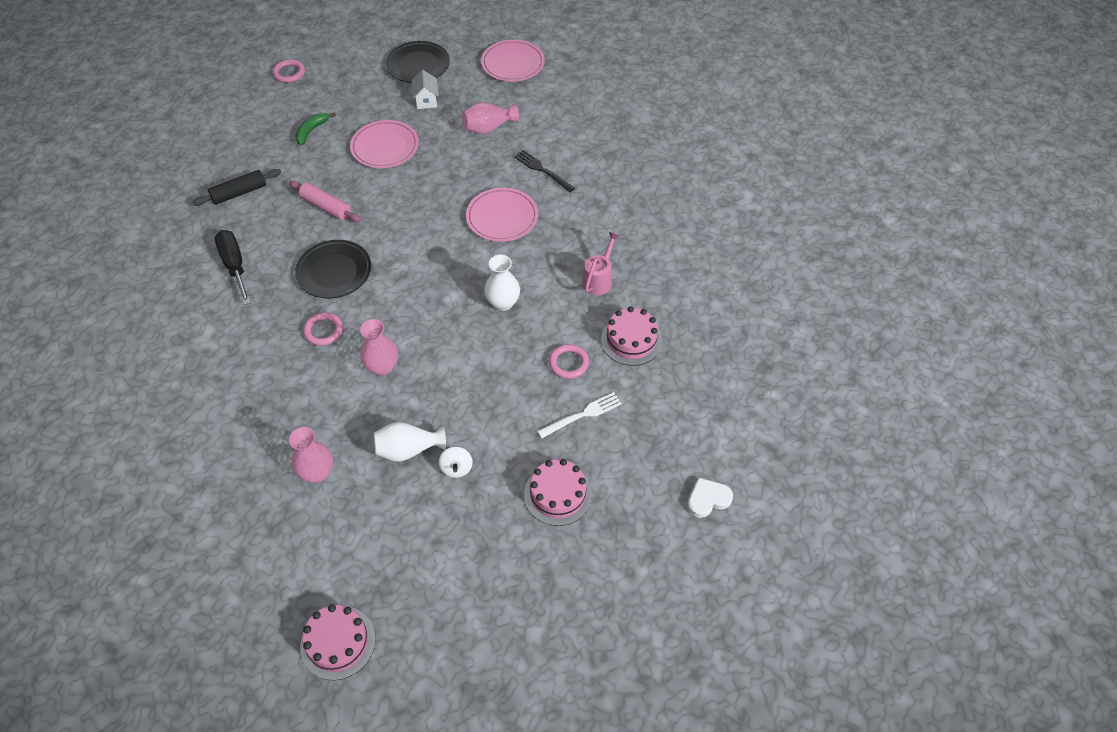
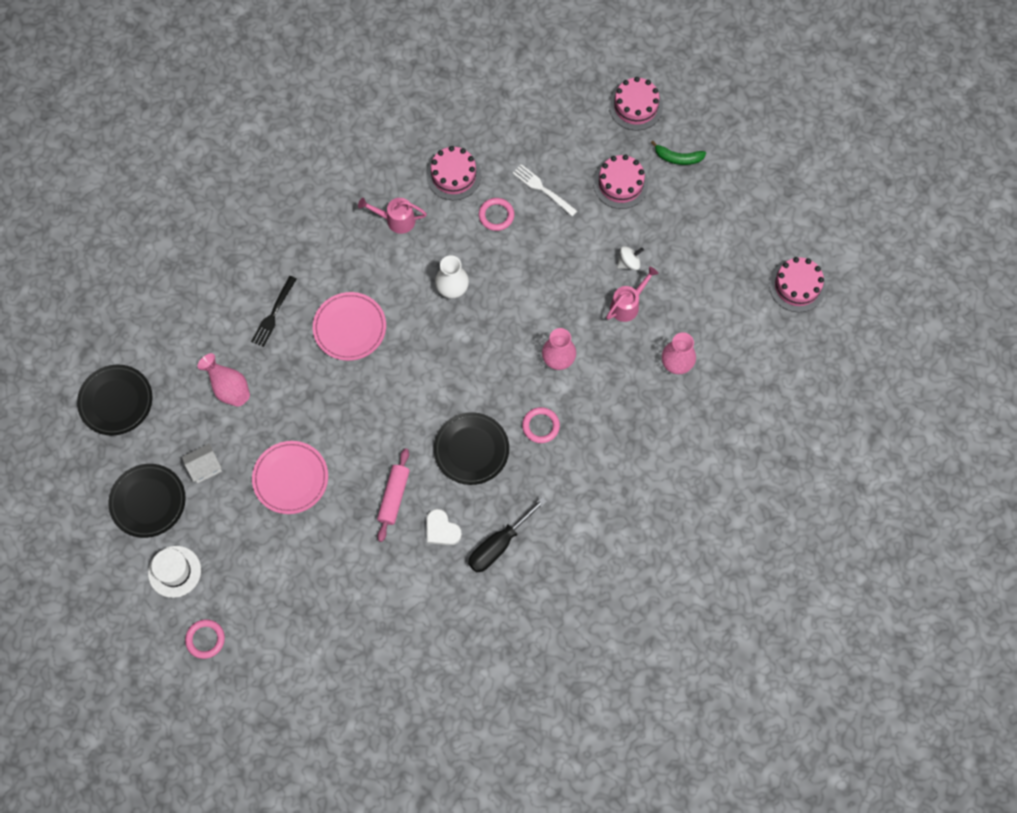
camera: 110 degrees left, 15 degrees up
(239, 193) = (405, 593): black rolling pin -> none
(311, 131) = (291, 566): green banana -> green banana (678, 158)
(353, 68) = (174, 571): none -> white hat
(408, 450) = (628, 305): white vase -> pink watering can
(513, 63) = (116, 401): pink plate -> black plate
(656, 548) = (635, 106): none -> pink cake
(708, 499) = (581, 83): white heart -> white heart (441, 529)

